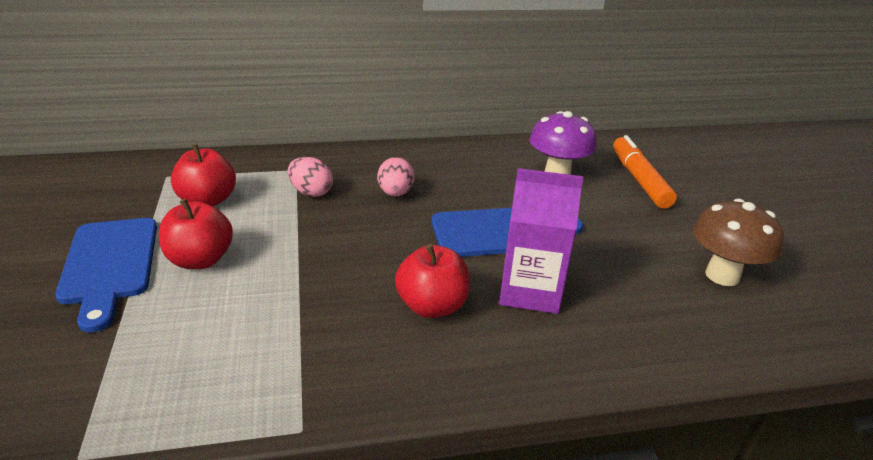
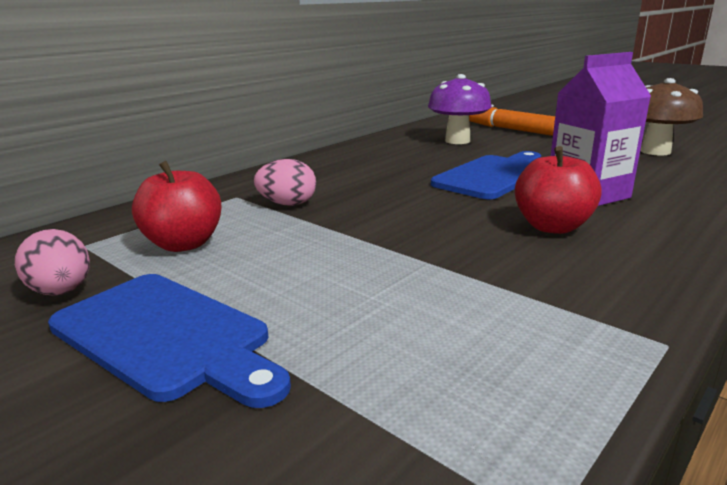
camera: 35 degrees left, 10 degrees down
(200, 260) = (279, 285): red apple -> none
(395, 193) = (366, 182): pink egg -> pink egg (61, 291)

